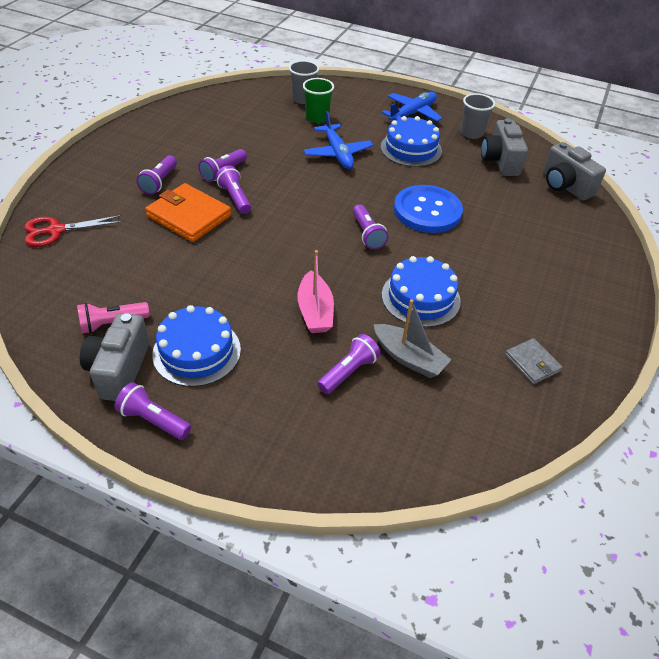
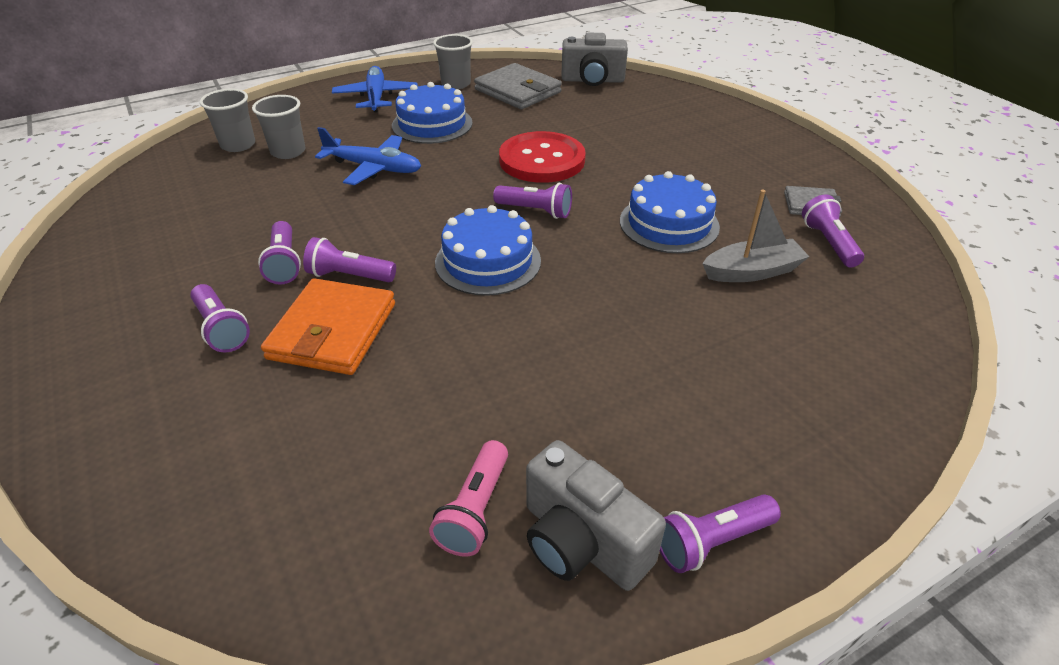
camera: 50 degrees left, 5 degrees down
(56, 230) = (176, 496): red scissors -> none
(189, 216) = (333, 331): orange wallet -> orange wallet turned 60 degrees counterclockwise
(197, 351) = (610, 438): blue cake -> blue cake (488, 261)
(315, 311) = (625, 303): pink boat -> none
(317, 117) = (288, 152): green cup -> grey cup
(348, 372) = (743, 322): purple flashlight -> purple flashlight (828, 243)
(427, 211) = (542, 160): blue button -> red button
(500, 161) = (518, 91): grey camera -> grey wallet

